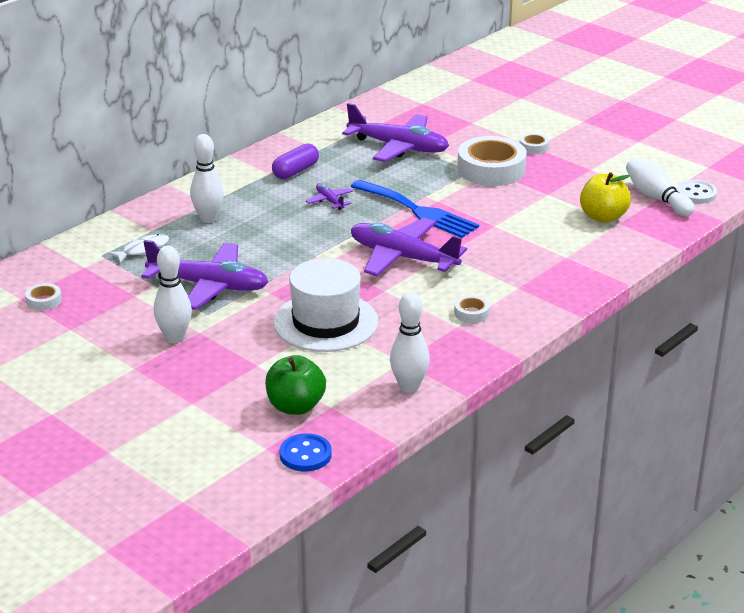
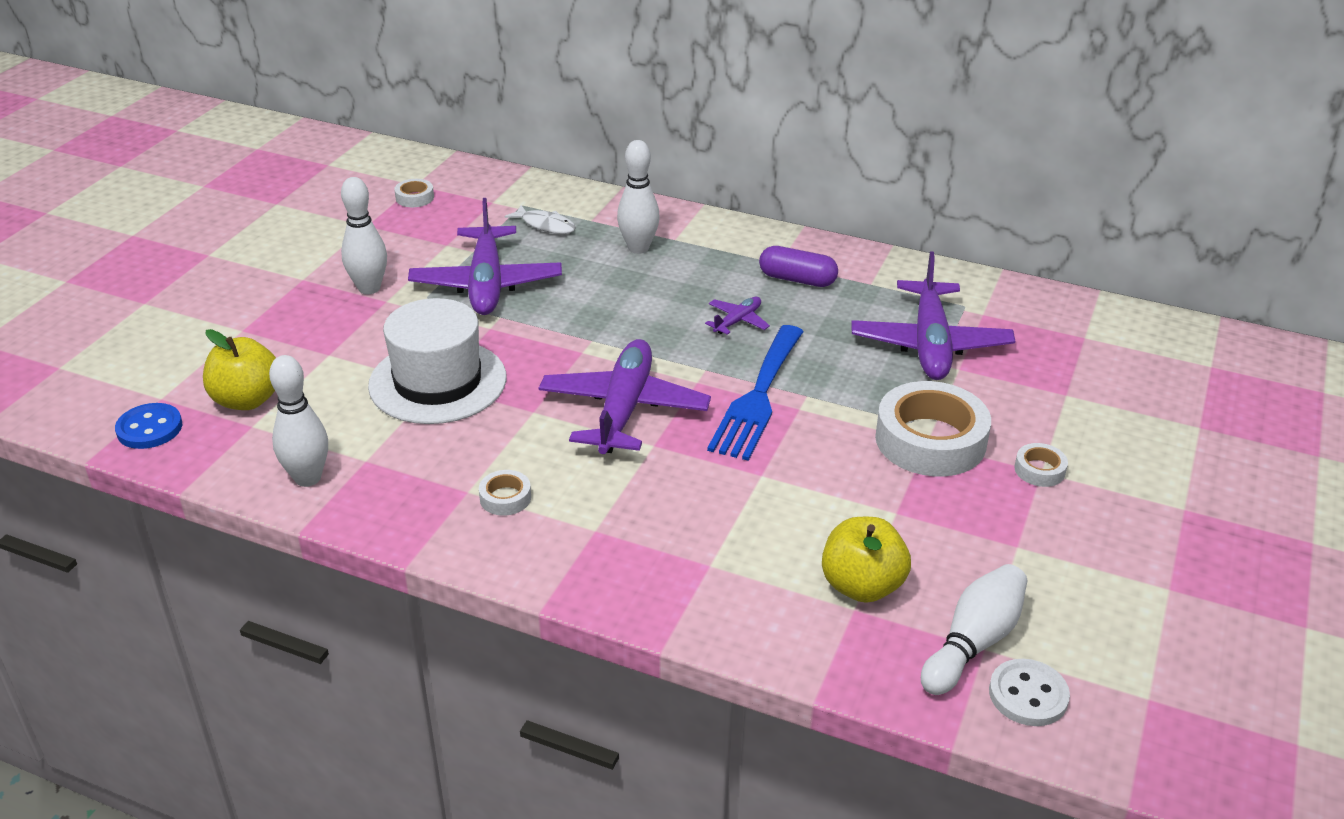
camera: 70 degrees right, 5 degrees up
(295, 406) = (247, 400): green apple -> yellow apple

